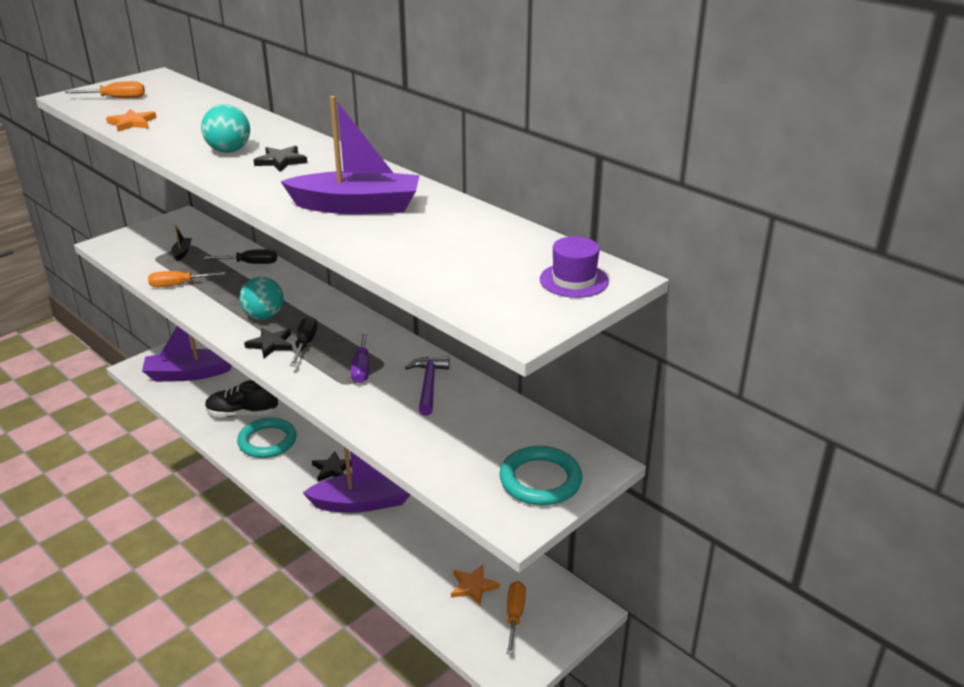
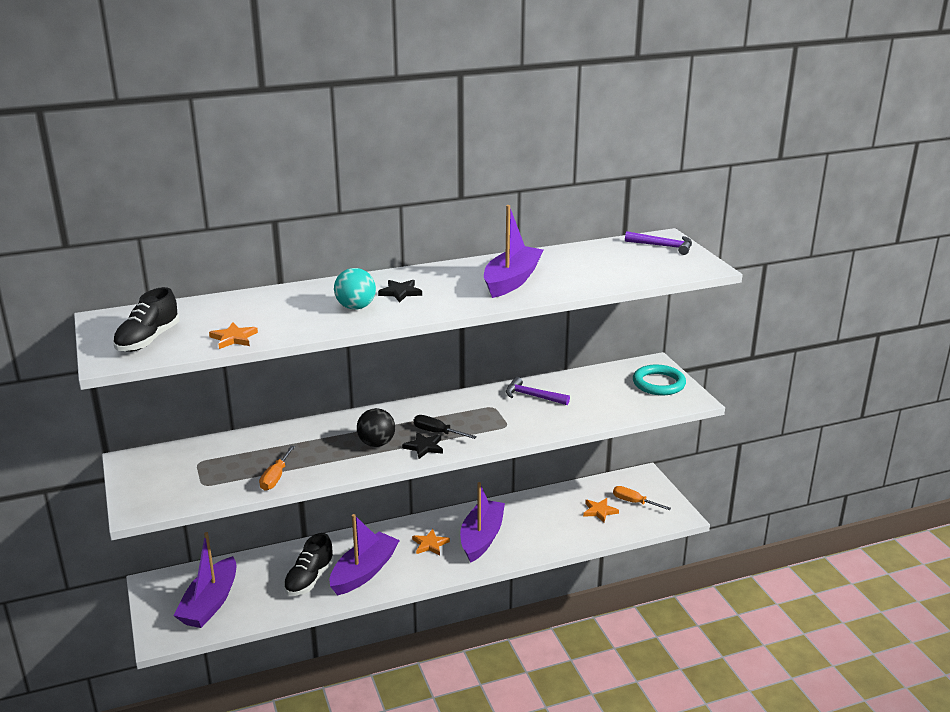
camera: 65 degrees left, 5 degrees down
(116, 98) = (148, 340): orange screwdriver -> black shoe
(182, 253) = (211, 468): black boat -> none
(251, 263) = (275, 436): black screwdriver -> none
(264, 316) = (376, 443): turquoise ball -> black ball
(267, 441) = (364, 572): turquoise ring -> purple boat
(333, 469) = (430, 544): black star -> orange star
(361, 368) = (491, 416): purple screwdriver -> none
(574, 280) = (663, 246): purple hat -> purple hammer

